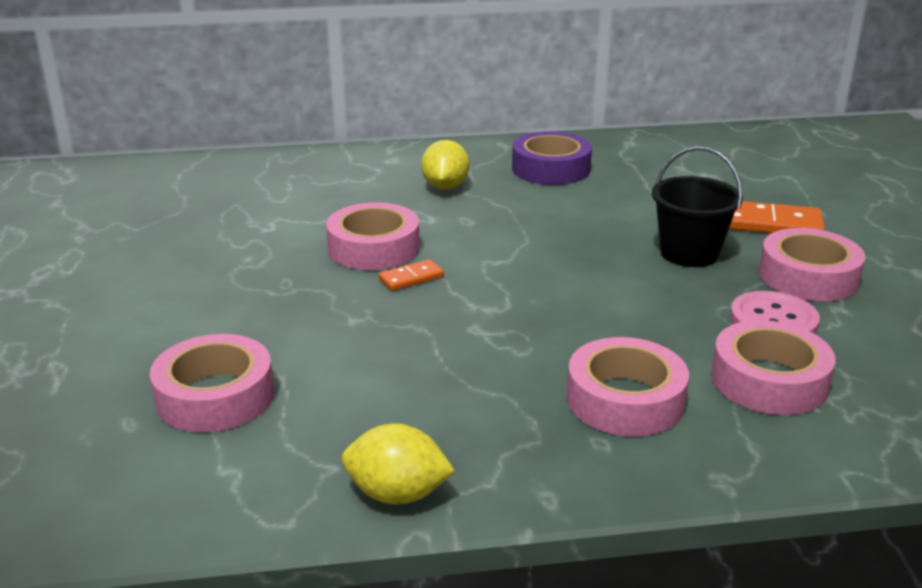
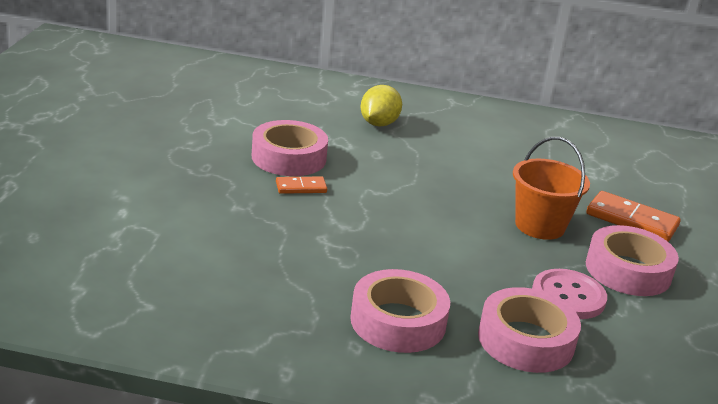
camera: 15 degrees right, 0 degrees up
(215, 396) = (102, 234): pink tape -> none
(397, 494) = (181, 337): yellow lemon -> none
(551, 169) = (476, 129): purple tape -> none
(689, 253) = (540, 226): black bucket -> orange bucket

